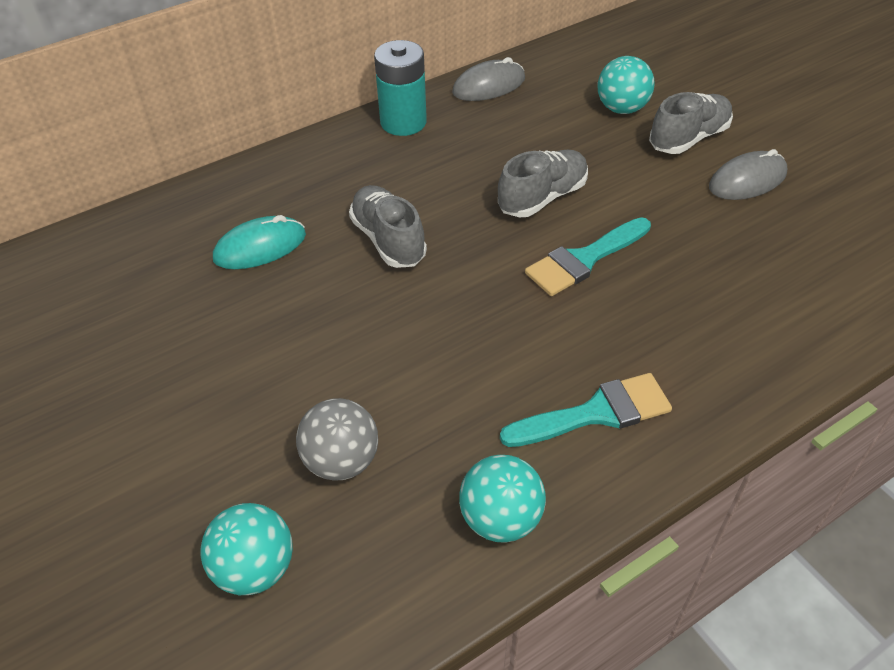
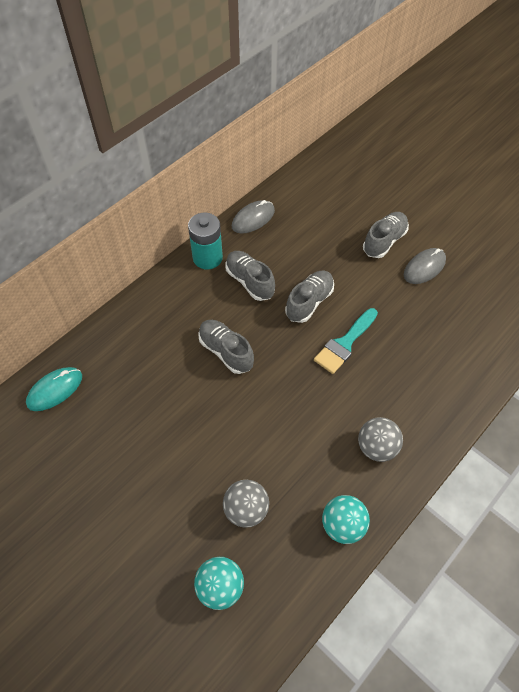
camera: 15 degrees left, 10 degrees up
(260, 247) = (148, 372): turquoise mouse -> turquoise mouse (55, 390)
(457, 159) = (249, 281): none -> grey shoe
(596, 413) = (376, 447): turquoise brush -> grey ball
(621, 109) = (339, 224): turquoise ball -> none

